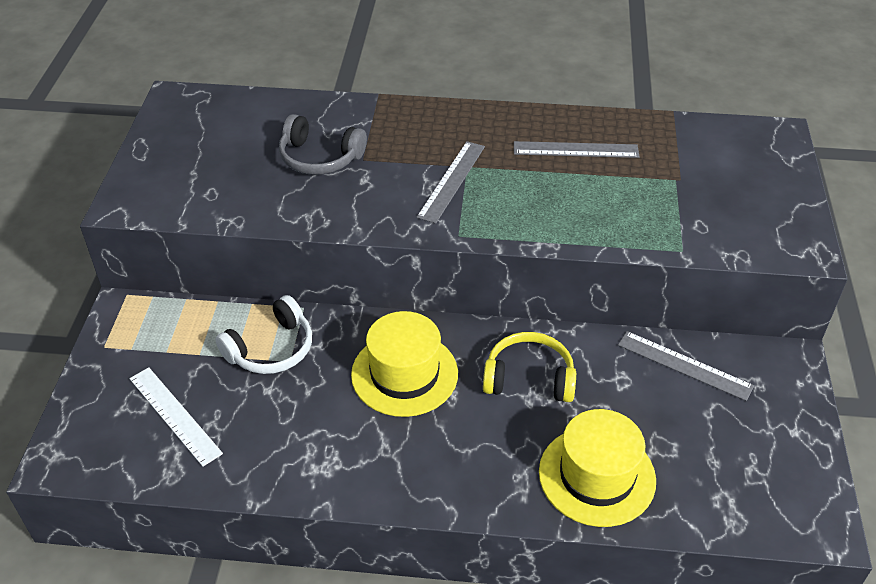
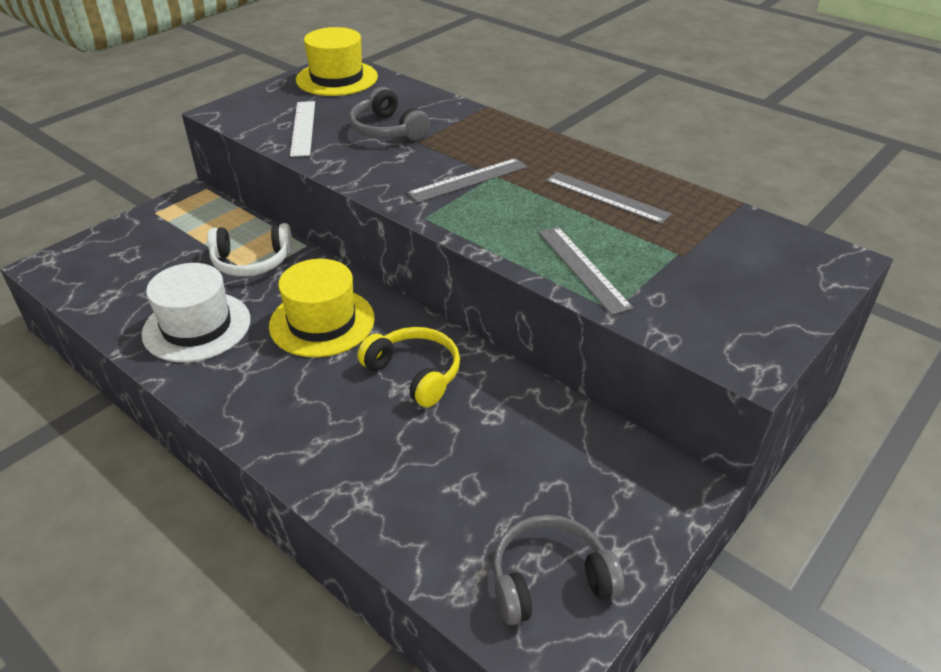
camera: 35 degrees right, 5 degrees down
(175, 415) = (142, 272): white ruler -> white ruler (303, 128)
(298, 438) = (197, 326): none -> white hat
(597, 476) = (382, 478): yellow hat -> yellow hat (337, 78)
(684, 365) = (567, 434): grey ruler -> grey ruler (582, 268)
(775, 478) = (549, 579): none -> grey headphones

